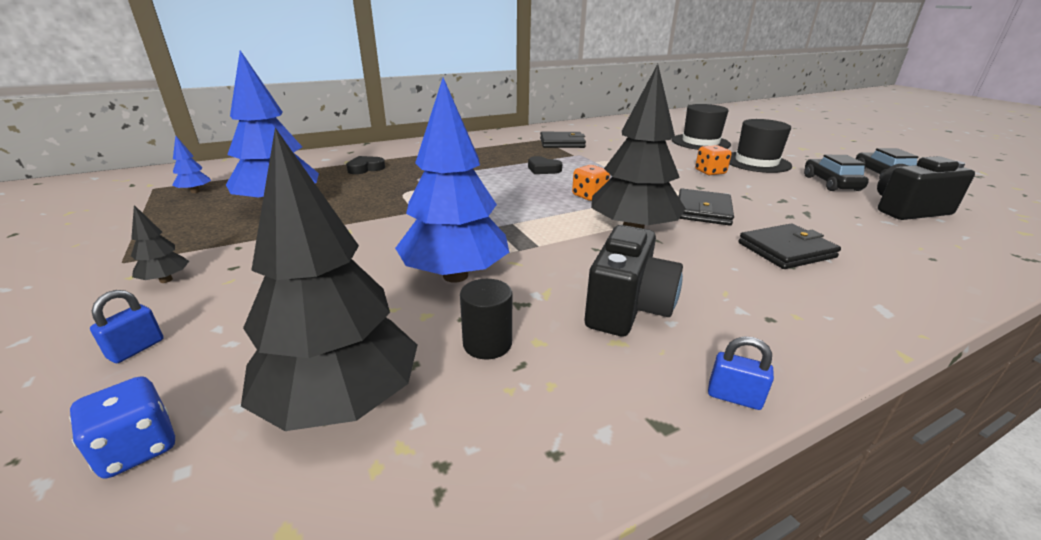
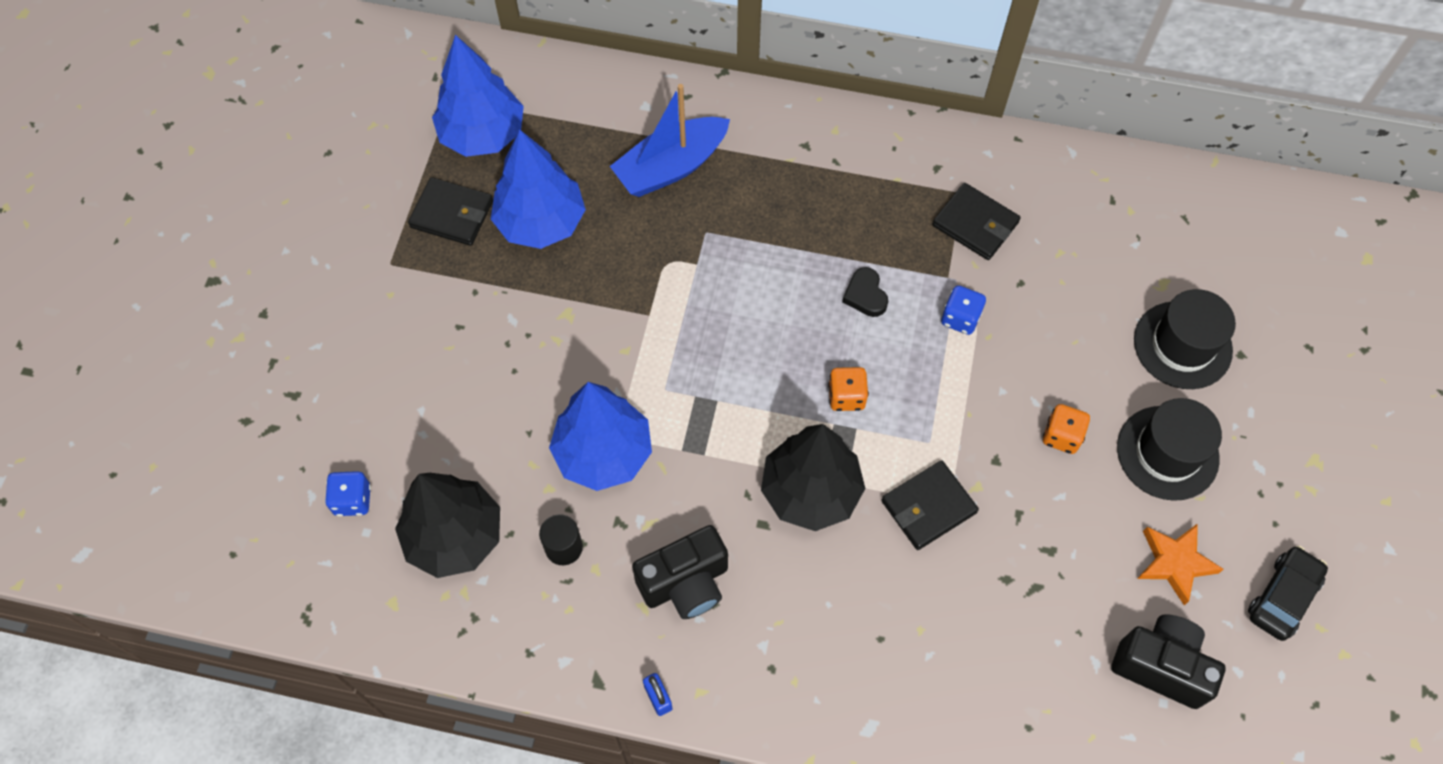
camera: 40 degrees right, 35 degrees up
(136, 349) = (372, 403): blue padlock -> none
(166, 280) = (410, 317): black tree -> none
(195, 191) = (483, 135): blue tree -> blue tree, size x2.38
(365, 168) = (671, 167): black heart -> blue boat
(601, 161) = (960, 318): none -> blue dice
(786, 250) = (910, 618): black wallet -> black wallet (452, 214)
(830, 183) = (1174, 563): black car -> orange star

